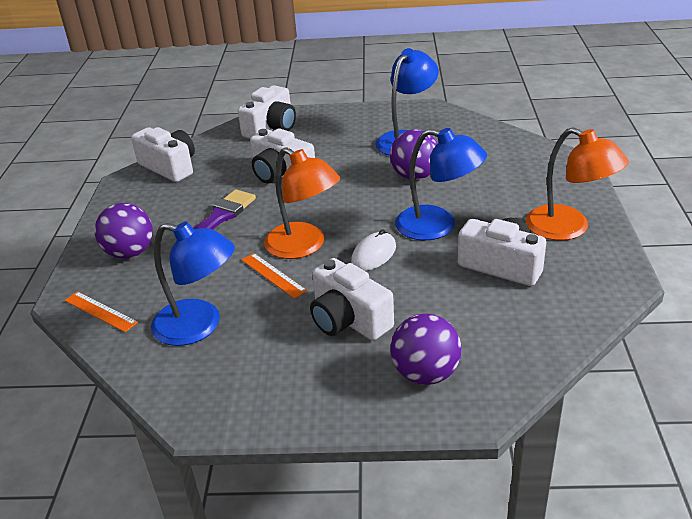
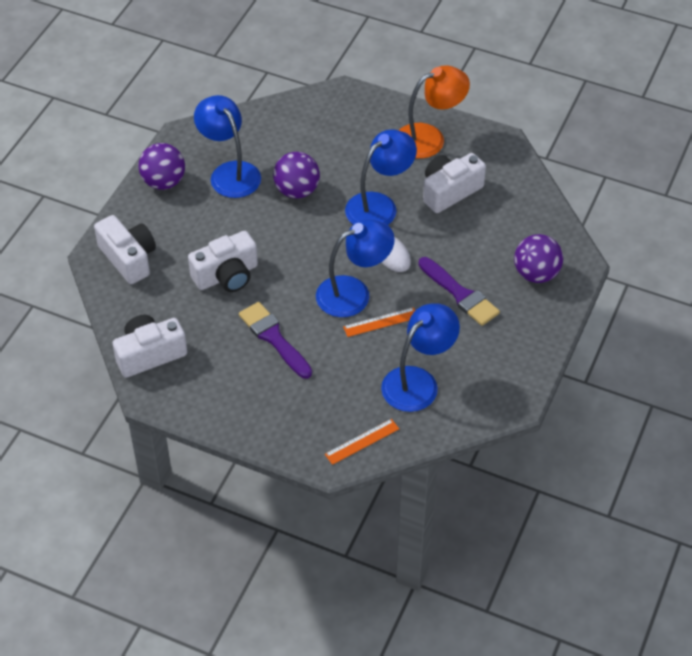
camera: 70 degrees left, 15 degrees up
(130, 253) = (287, 409): purple ball -> purple ball (163, 182)
(304, 246) = (353, 293): orange lamp -> blue lamp
(348, 319) = (460, 294): white camera -> purple brush

